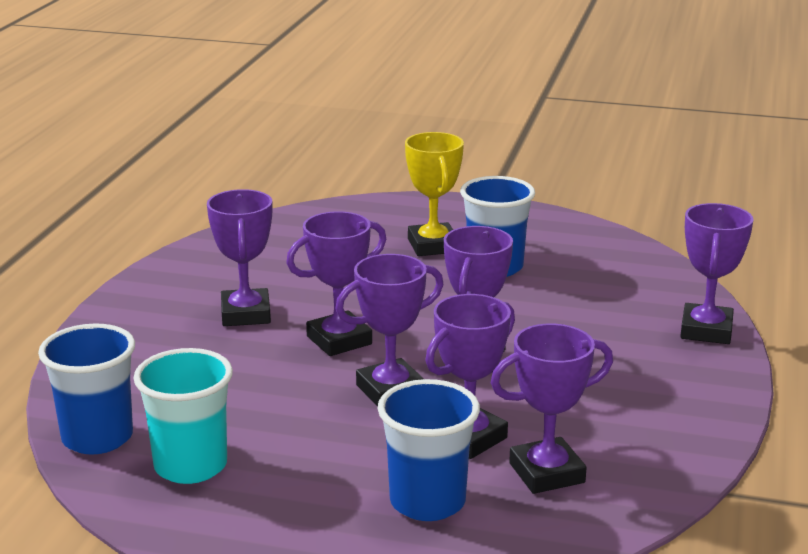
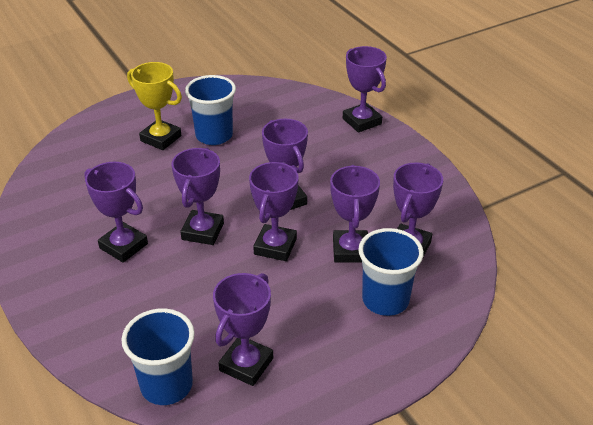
camera: 45 degrees left, 15 degrees up
(190, 466) = (246, 364): turquoise cup -> purple trophy

